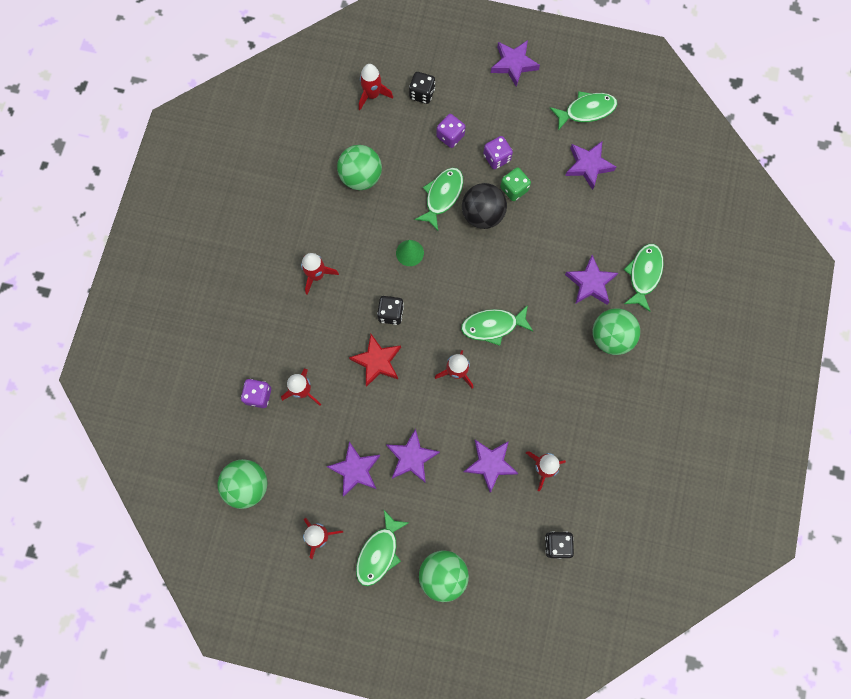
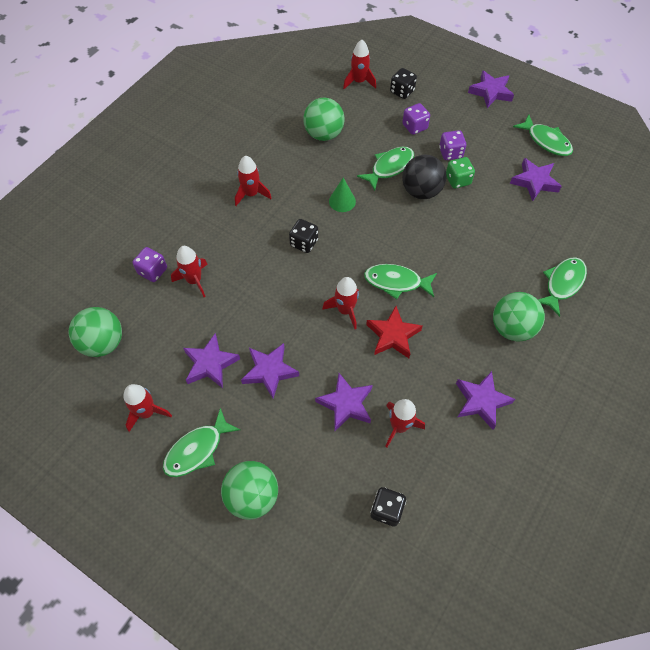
camera: 20 degrees right, 15 degrees down
(377, 361) = (274, 278): red star -> red star (393, 335)
(586, 111) = (546, 141): green fish -> green fish turned 45 degrees clockwise
(590, 283) = (506, 275): purple star -> purple star (481, 401)

